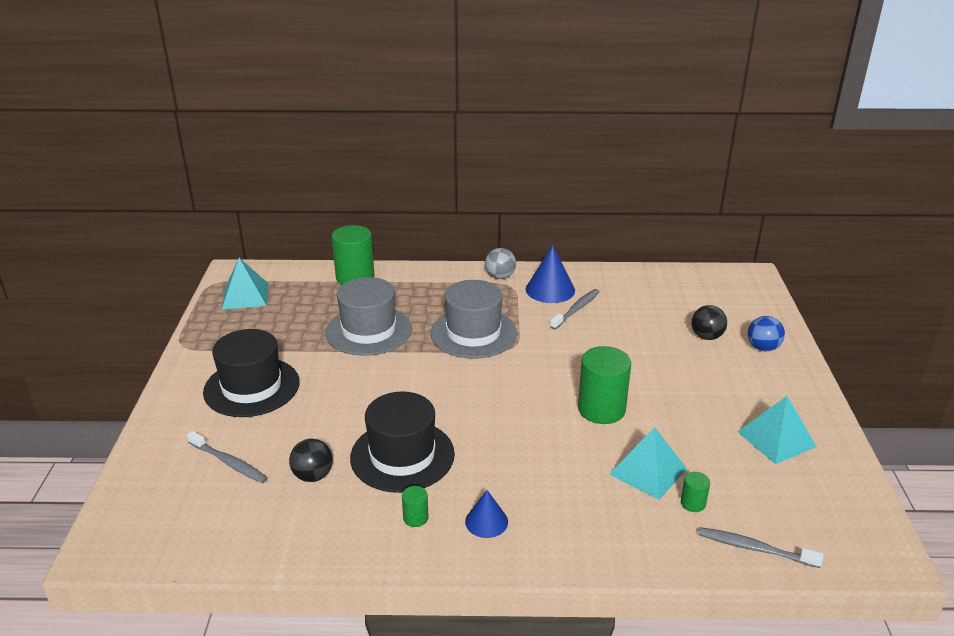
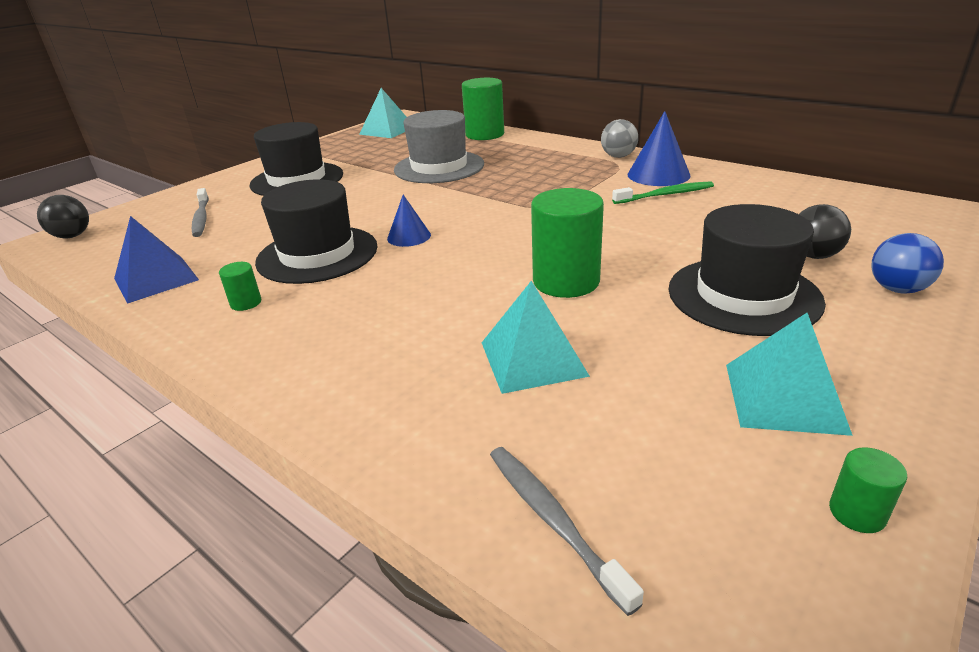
camera: 40 degrees right, 0 degrees up
(301, 533) = (156, 279): none -> blue pyramid
(313, 476) = (233, 244): black ball -> black ball (72, 236)
(473, 333) = (526, 188): grey hat -> none
(486, 521) = (293, 331): blue cone -> blue cone (409, 236)
(576, 309) = (665, 195): grey toothbrush -> green toothbrush
(693, 503) = (541, 418): green cylinder -> green cylinder (857, 513)
(701, 381) = (743, 295): none -> black hat

